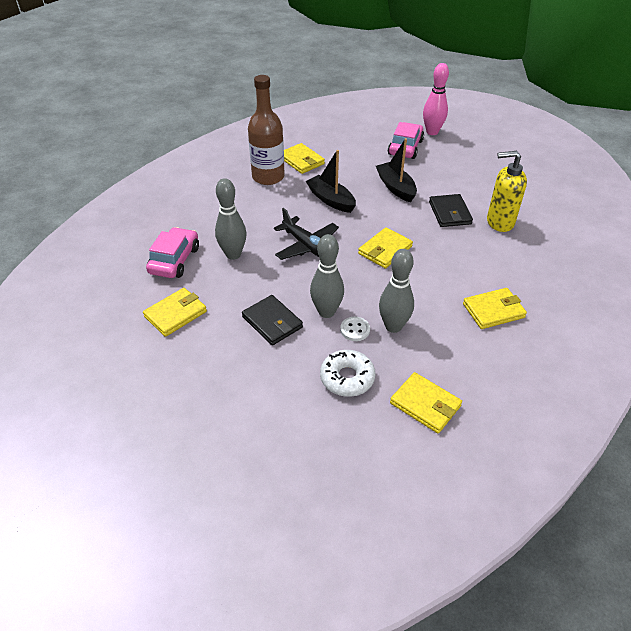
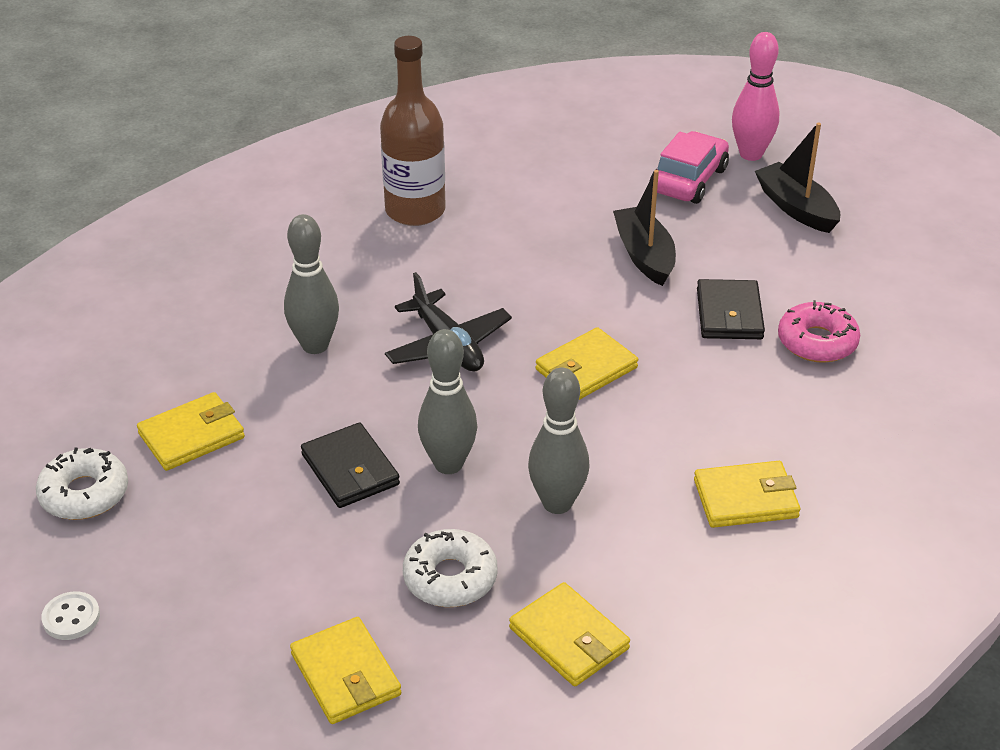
camera: 10 degrees right, 5 degrees down
(119, 357) = (84, 494): none -> white donut
(174, 260) = (212, 344): pink car -> none
(301, 161) = (485, 186): yellow wallet -> yellow wallet (345, 674)
(331, 200) = (517, 266): black boat -> black boat (796, 208)
(355, 330) = (488, 500): white button -> white button (71, 617)
(499, 222) = (817, 342): yellow soap dispenser -> pink donut

